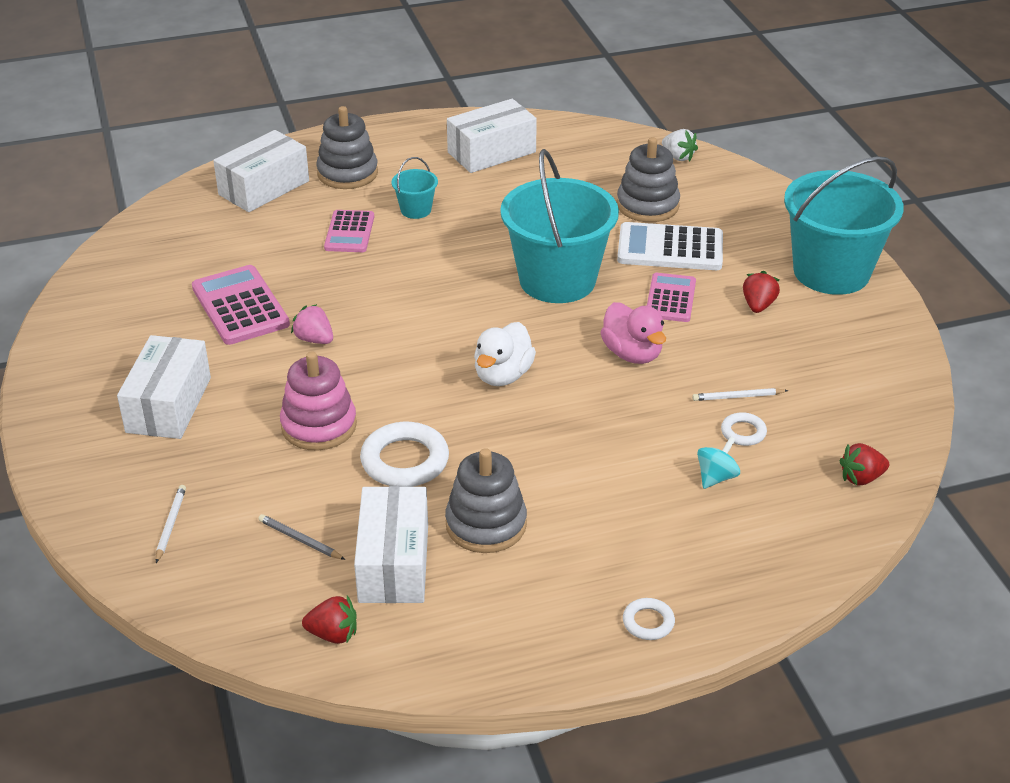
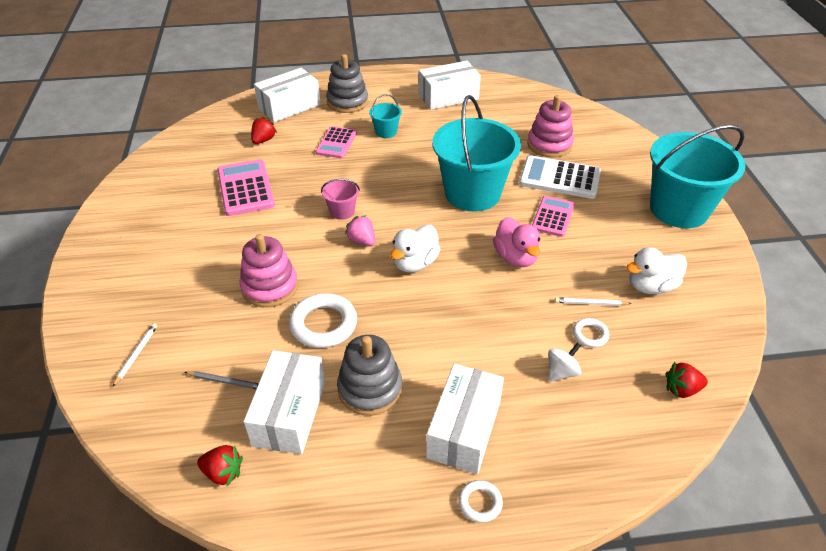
camera: 10 degrees right, 5 degrees up
(169, 405) = (170, 257): white box -> white box (464, 429)
(300, 539) = (225, 381): grey pencil -> grey pencil turned 150 degrees clockwise
(314, 339) = (288, 219): pink strawberry -> pink strawberry (362, 241)
(386, 322) = (342, 211): none -> pink bucket
(647, 205) = (549, 145): grey stacking toy -> pink stacking toy
(678, 157) = (578, 112): white strawberry -> none
(716, 477) = (561, 372): turquoise spinning top -> white spinning top
(758, 305) = (618, 230): red strawberry -> red strawberry (263, 140)
(809, 368) = (651, 286): none -> white duck

